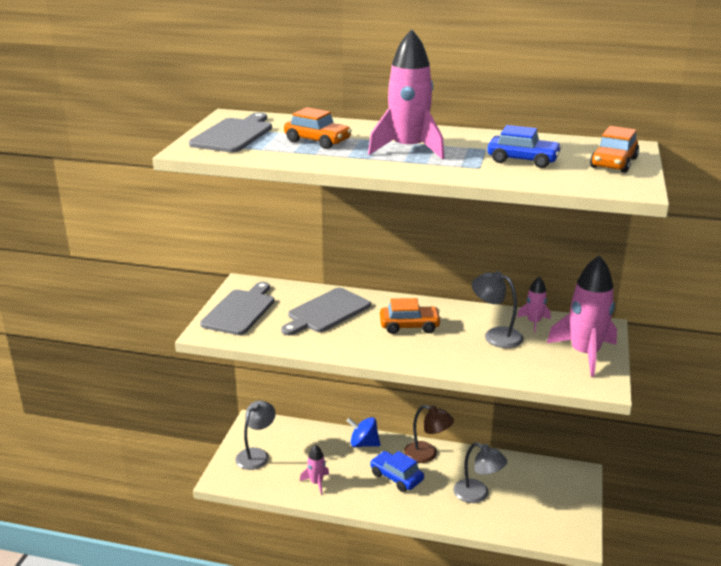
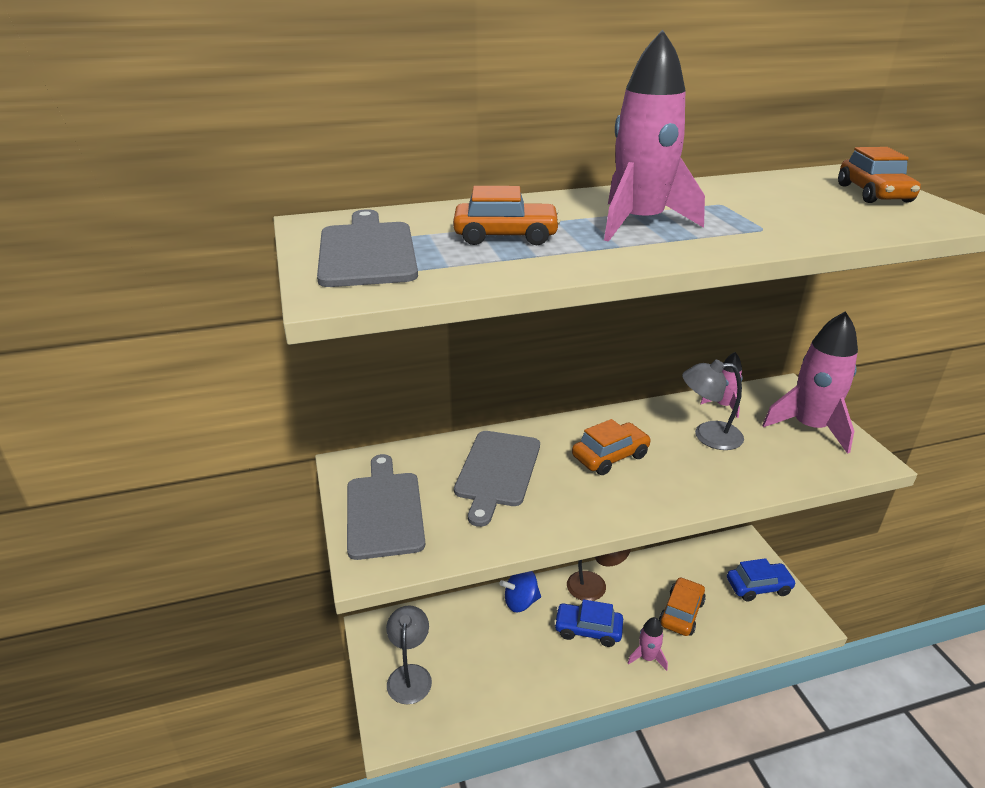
camera: 30 degrees left, 5 degrees up
(316, 482) = (510, 680): pink rocket -> pink rocket (647, 657)
(477, 494) = (681, 613): grey lamp -> orange car
(522, 160) = (787, 209): blue car -> blue car (758, 587)

